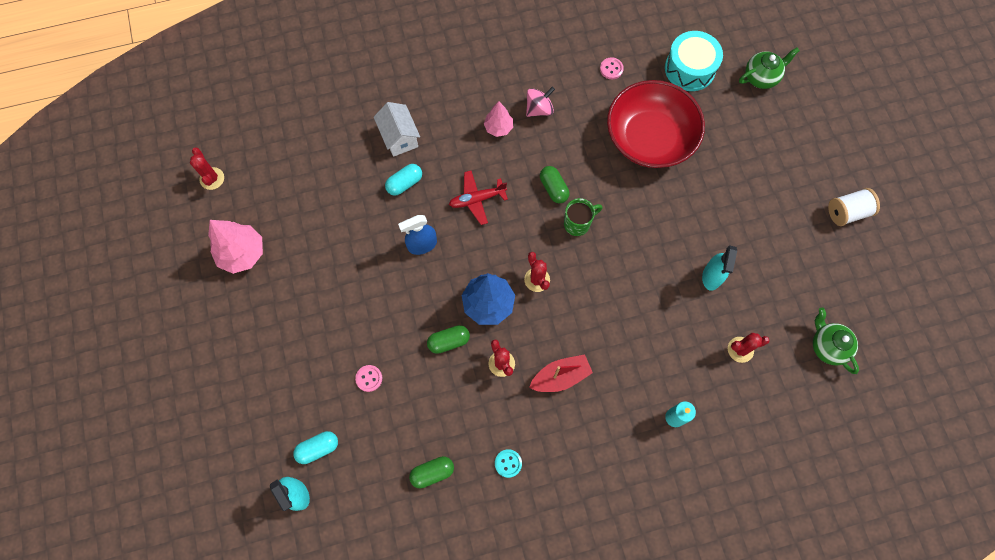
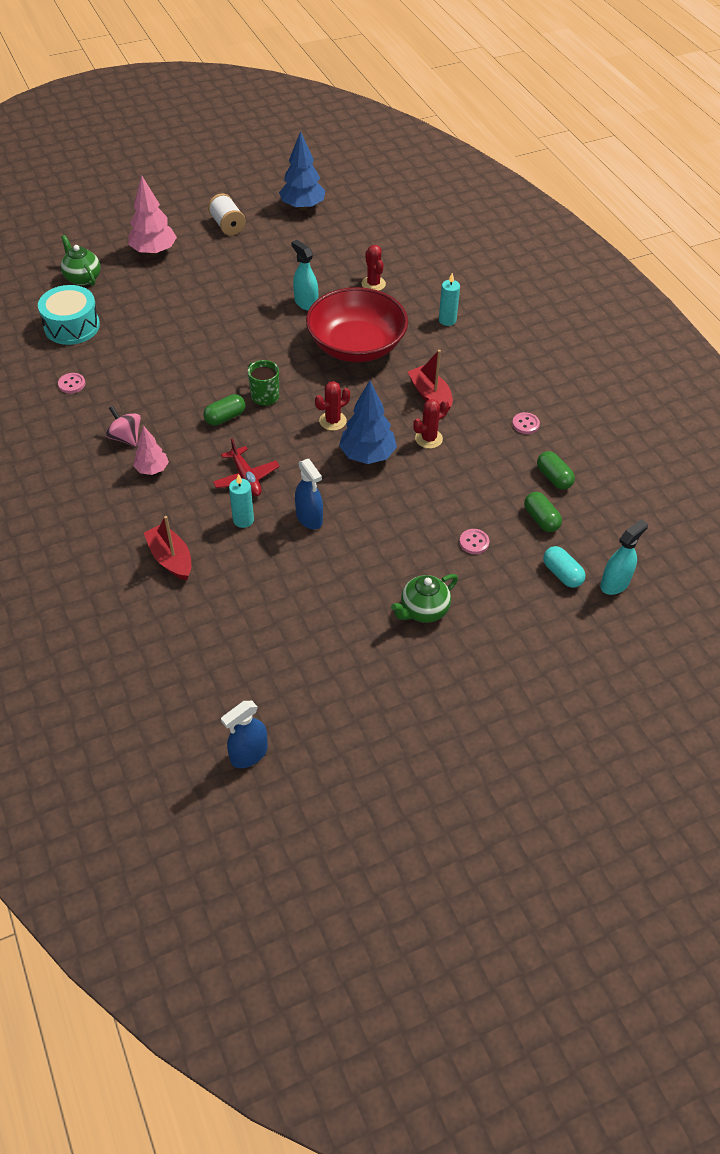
camera: 100 degrees left, 20 degrees down
(212, 178) = (249, 754): red cactus -> blue spray bottle
(242, 253) = (351, 694): pink tree -> pink tree (154, 251)
(399, 137) = (171, 559): white house -> red boat
(404, 183) = (233, 545): turquoise capsule -> none
(430, 193) = (243, 520): none -> turquoise candle
(449, 341) = (416, 482): green capsule -> green capsule (541, 519)
(508, 463) = (525, 424): turquoise button -> pink button
(649, 138) = (158, 350): red bowl -> red bowl (356, 346)
(711, 276) = (306, 303): turquoise spray bottle -> turquoise spray bottle turned 135 degrees counterclockwise
(827, 346) = (358, 236): green teapot -> green teapot (423, 610)
(883, 293) = (302, 207): none -> blue tree

